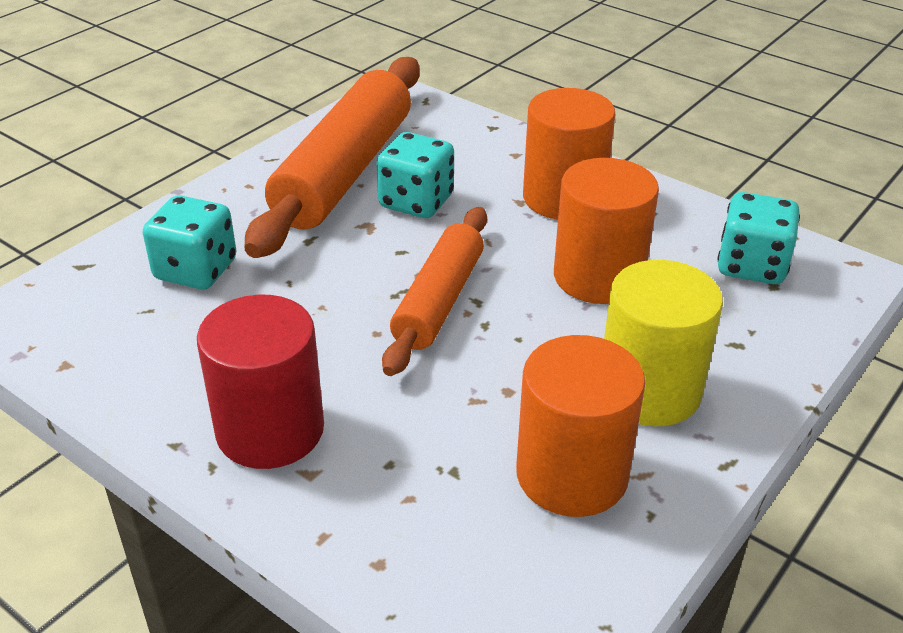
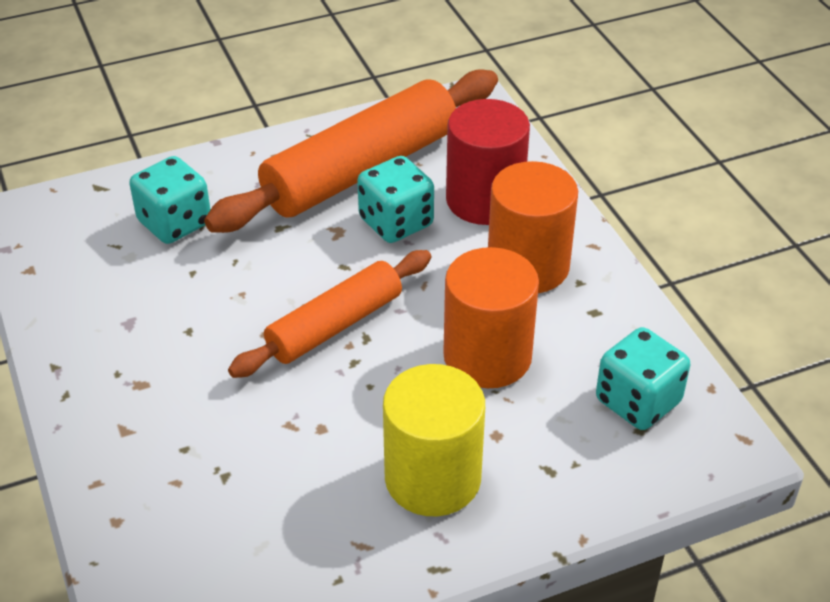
camera: 30 degrees right, 5 degrees up
(270, 430) = (124, 384): red cylinder -> red cylinder (485, 200)
(572, 474) = (307, 519): orange cylinder -> none

